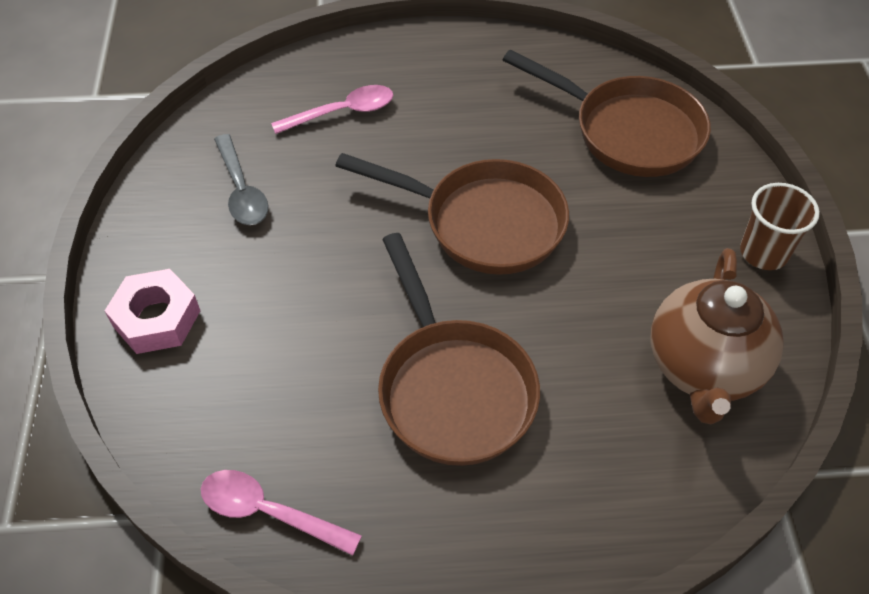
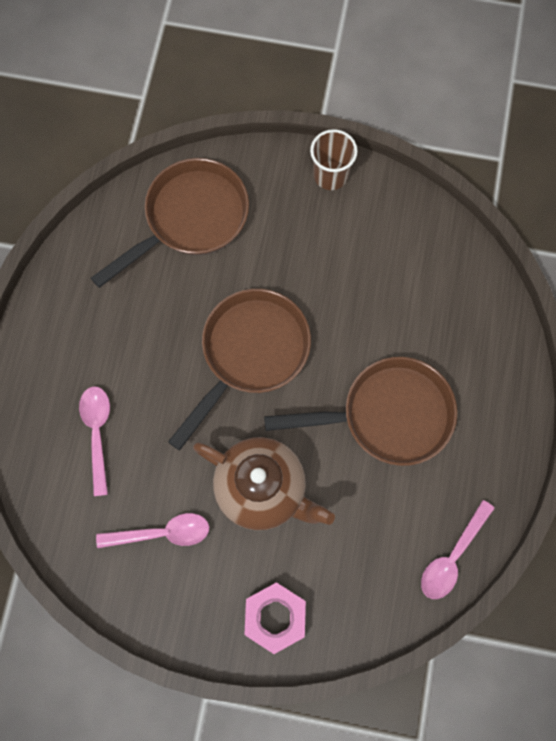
camera: 75 degrees left, 20 degrees up
(241, 190) = (161, 533): grey spoon -> pink spoon
(703, 368) = (411, 251): brown teapot -> brown teapot (262, 489)

